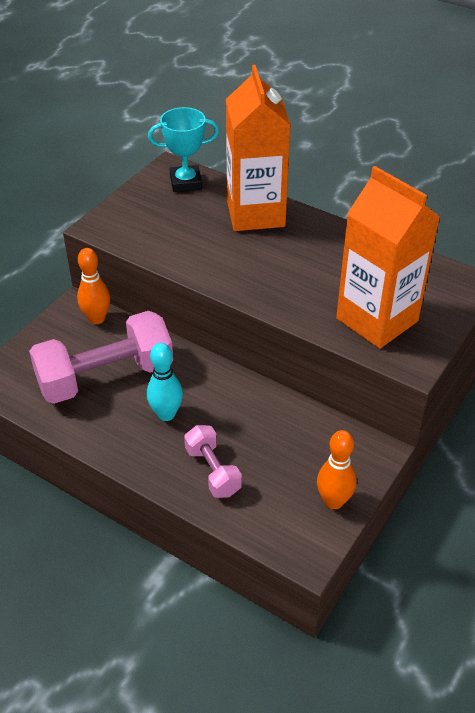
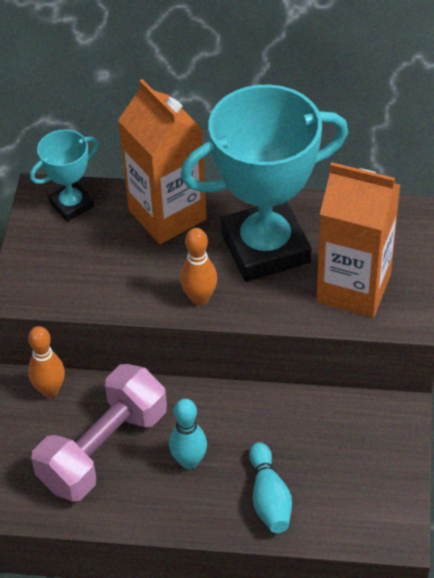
camera: 25 degrees left, 5 degrees up
(213, 471) = (269, 498): pink dumbbell -> turquoise bowling pin
(320, 263) = (265, 248): none -> turquoise trophy
(333, 501) = (392, 477): orange bowling pin -> orange bowling pin (199, 298)

